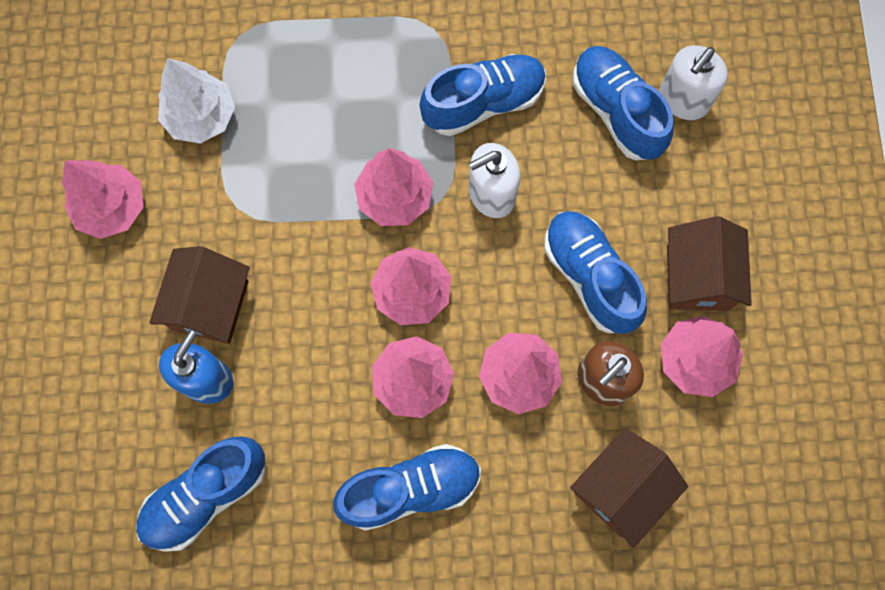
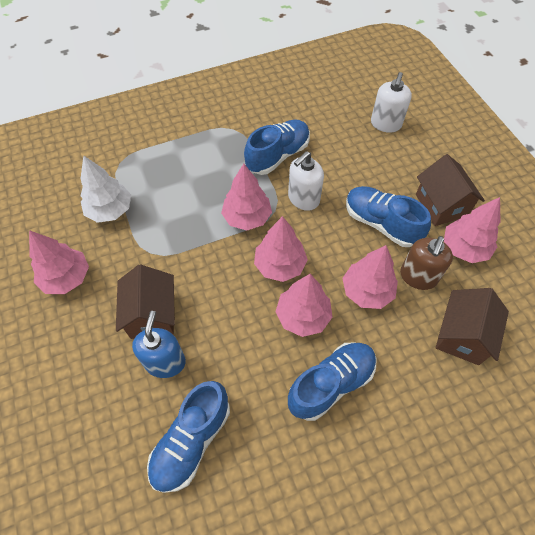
camera: 20 degrees left, 15 degrees down
(616, 111) = (353, 139): blue shoe -> none

